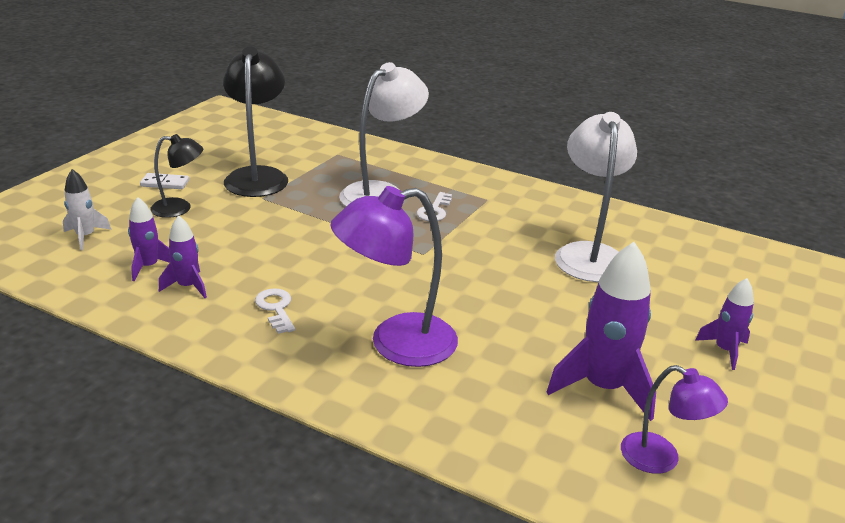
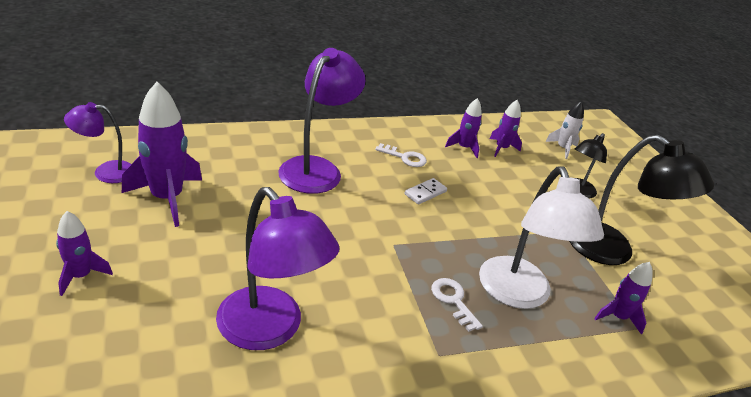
camera: 130 degrees right, 5 degrees up
(165, 183) = (628, 206): white domino -> white domino (425, 193)
(339, 161) = (617, 317): none -> purple rocket
(588, 254) = (270, 330): white lamp -> purple lamp

